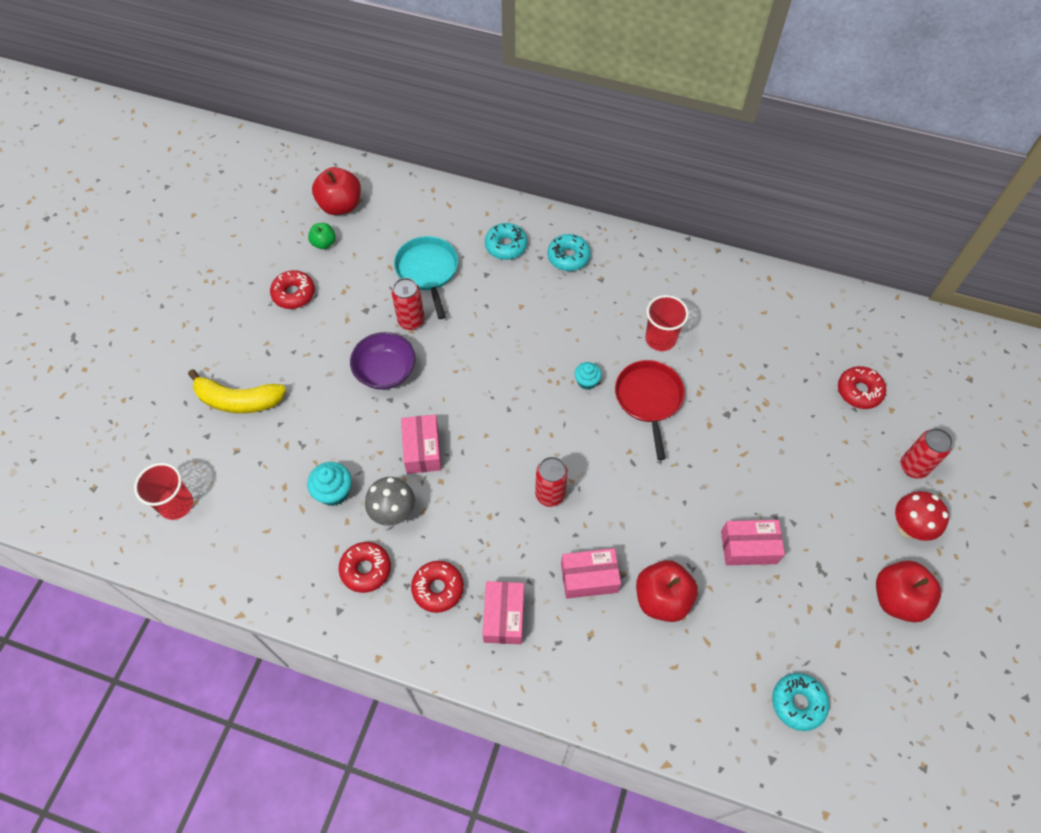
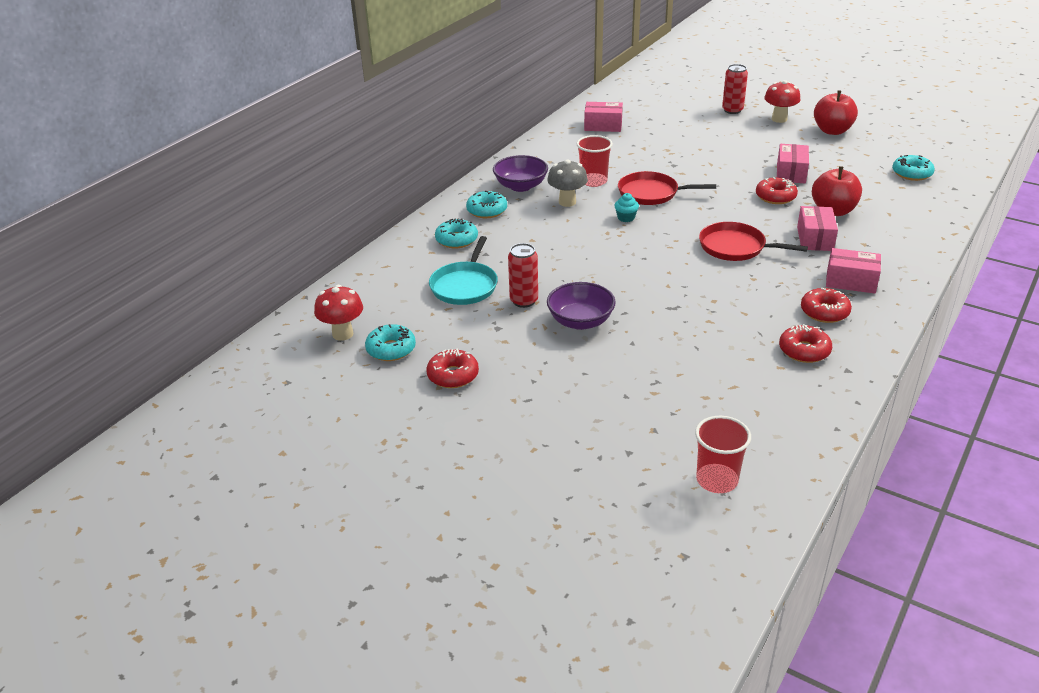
camera: 75 degrees left, 25 degrees down
(238, 400) = (587, 425): yellow banana -> none
(324, 243) = (391, 349): green apple -> turquoise donut
(334, 492) = (716, 364): turquoise cupcake -> none
(340, 205) = (342, 334): red apple -> red mushroom
(394, 513) = (745, 329): grey mushroom -> grey mushroom (567, 202)
(422, 450) = (678, 307): pink box -> pink box (603, 126)
(428, 271) = (465, 286): turquoise pan -> turquoise pan turned 75 degrees counterclockwise
(550, 494) = (735, 247): red can -> red pan
(628, 275) = (520, 186): none -> purple bowl
(859, 391) = (666, 117): red donut -> red donut (775, 197)

